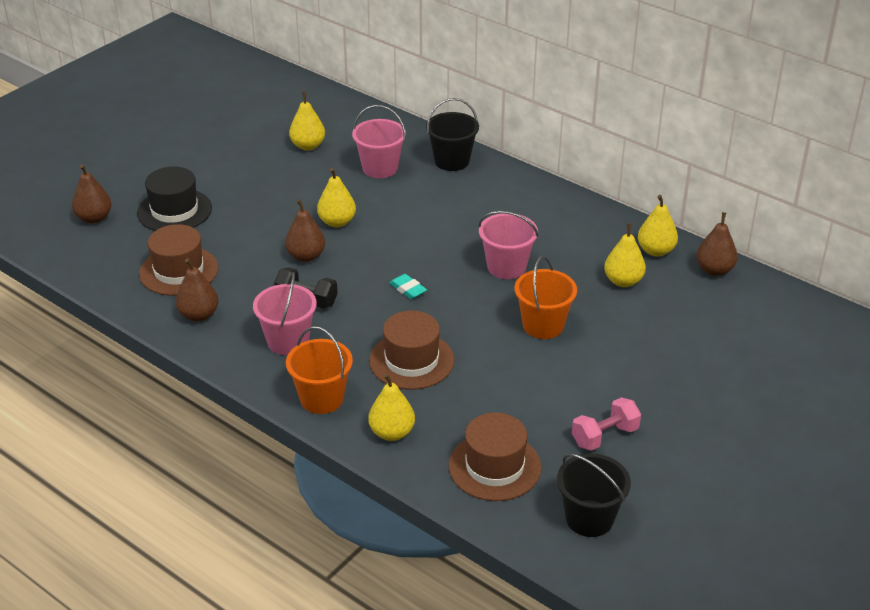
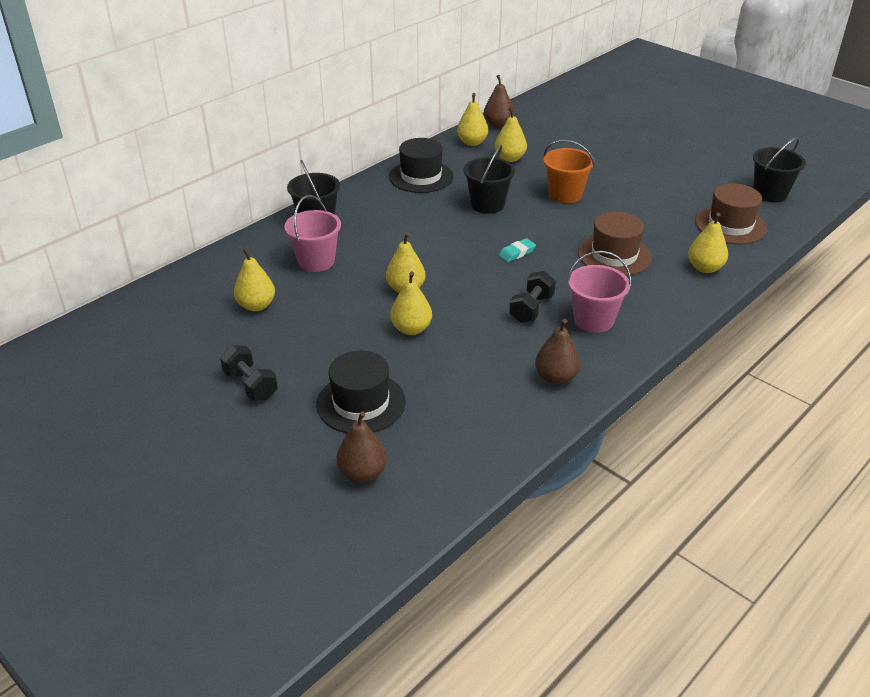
camera: 85 degrees left, 0 degrees up
(179, 271) = (479, 395): brown hat -> none
(201, 157) = (250, 385): none -> black dumbbell
(274, 229) = (411, 329): none -> yellow pear
(306, 256) = (461, 308): brown pear -> none
(322, 398) = (670, 302): orange bucket -> none
(506, 267) = (487, 204): pink bucket -> black bucket
(559, 218) = (421, 176): none -> black hat
(605, 436) = (687, 181): pink dumbbell -> none

